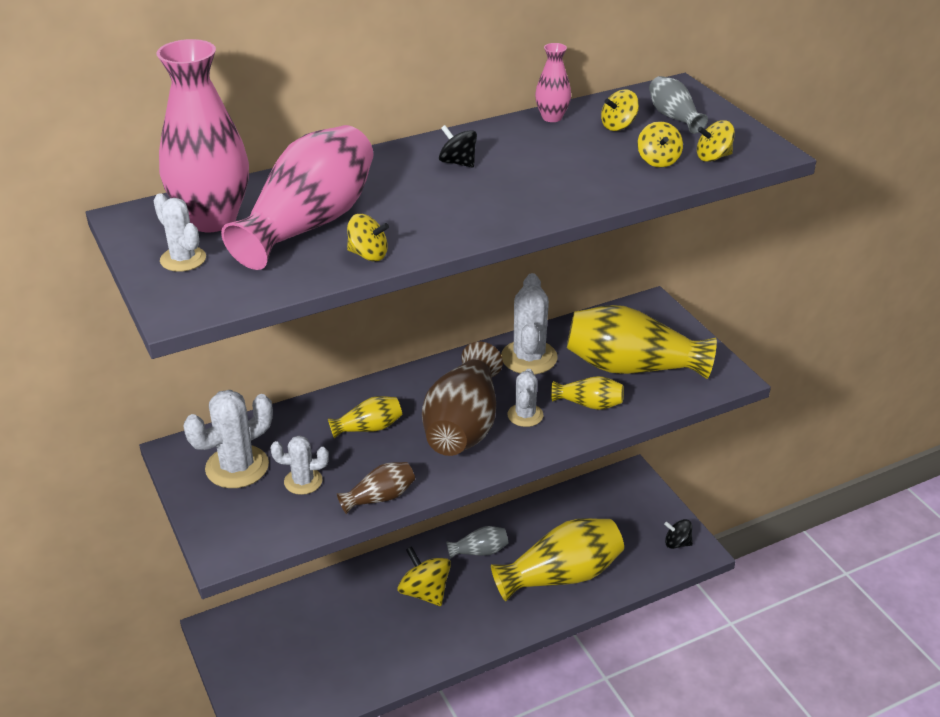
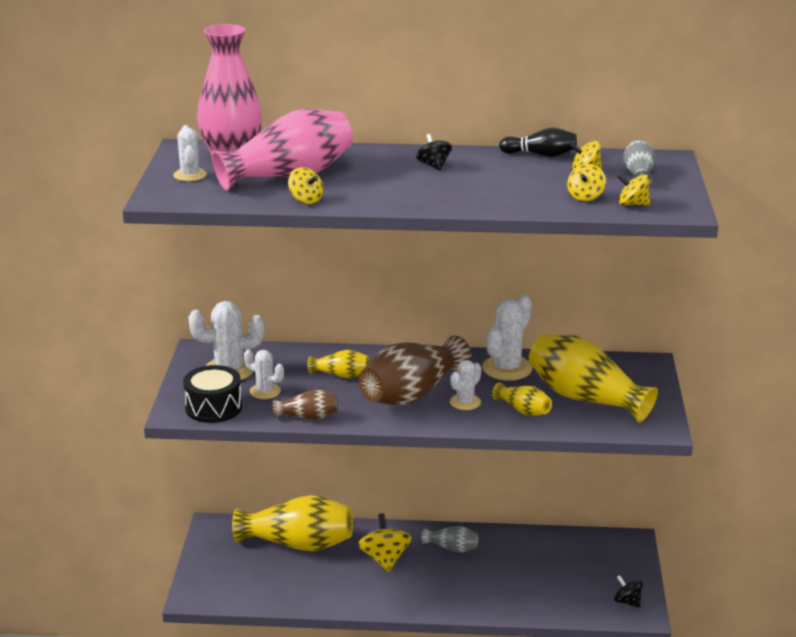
camera: 30 degrees right, 10 degrees down
(262, 527) = (213, 407): none -> black drum
(552, 117) = (540, 155): pink vase -> black bowling pin
(561, 575) = (505, 588): yellow vase -> yellow vase (298, 544)

